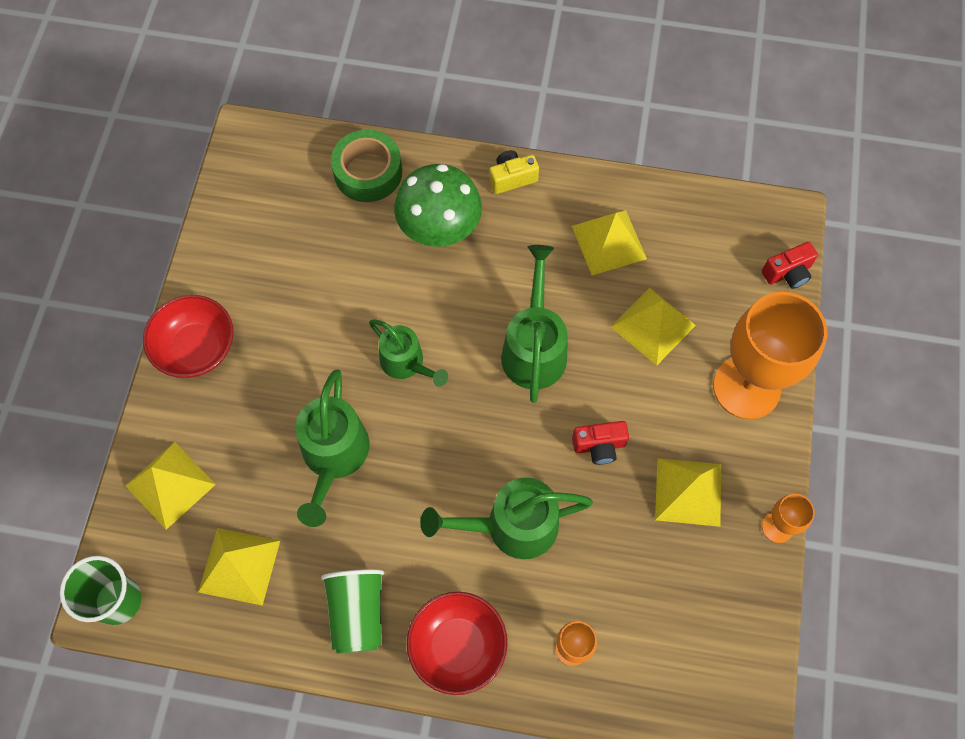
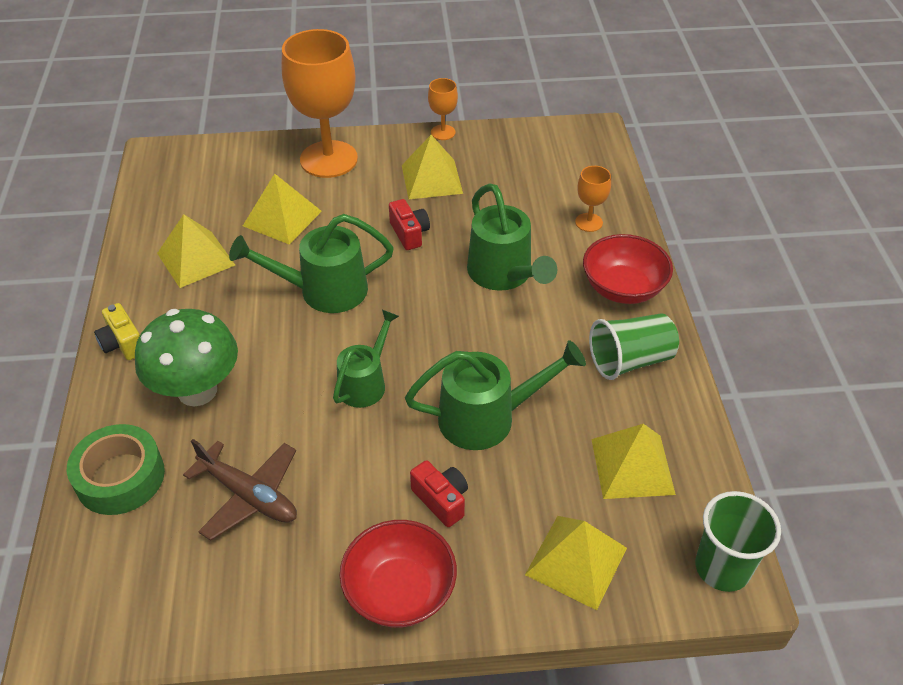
camera: 105 degrees left, 20 degrees down
(319, 257) = (249, 496): none -> brown plane
(787, 273) = (213, 149): red camera -> red camera (441, 500)

